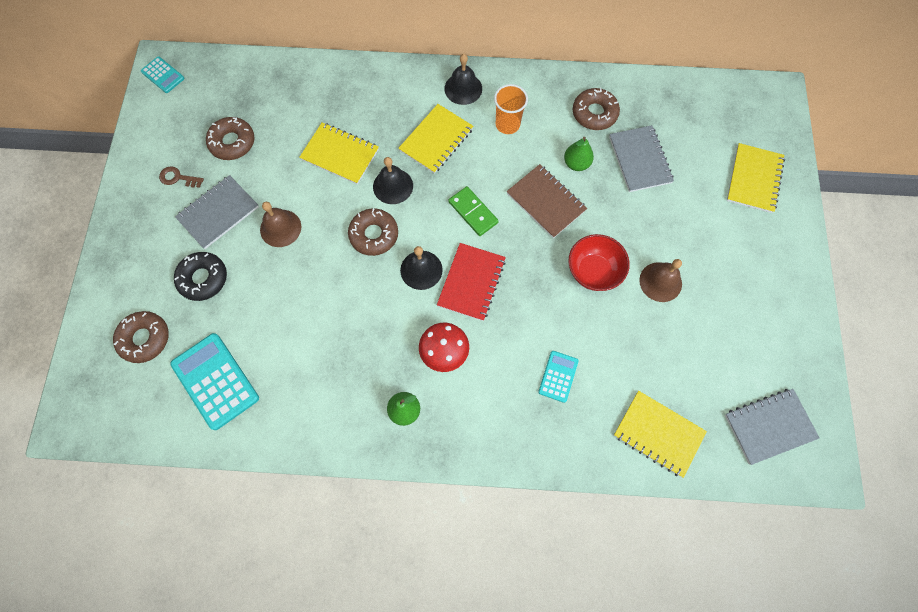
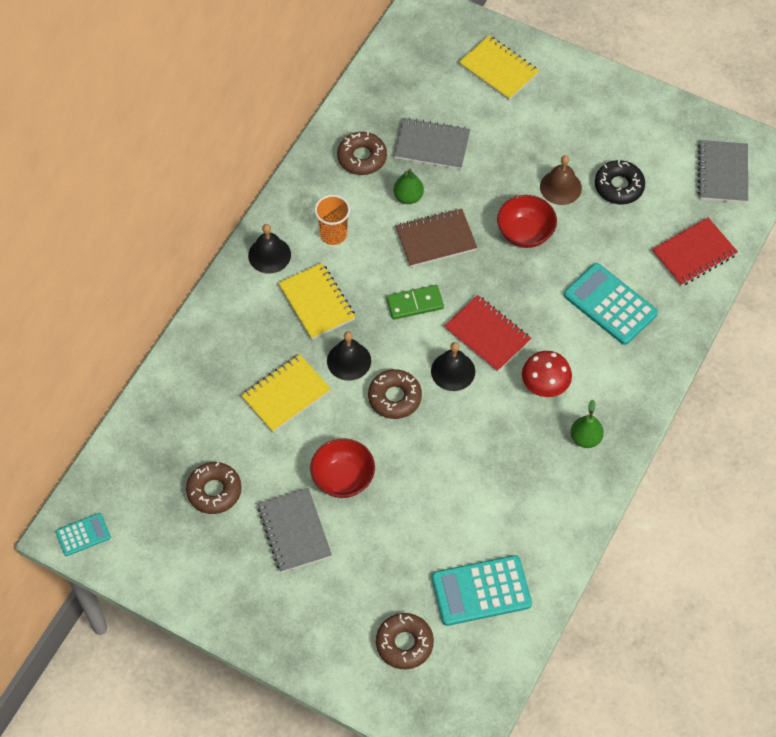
camera: 65 degrees left, 10 degrees down
(178, 178) = (230, 558): brown key -> none
(203, 278) = (364, 569): black donut -> black donut (619, 186)
(280, 228) = (343, 478): brown bell -> red bowl
(558, 376) = (610, 304): turquoise calculator -> turquoise calculator, size x1.84
(658, 434) = (694, 254): yellow notebook -> red notebook

